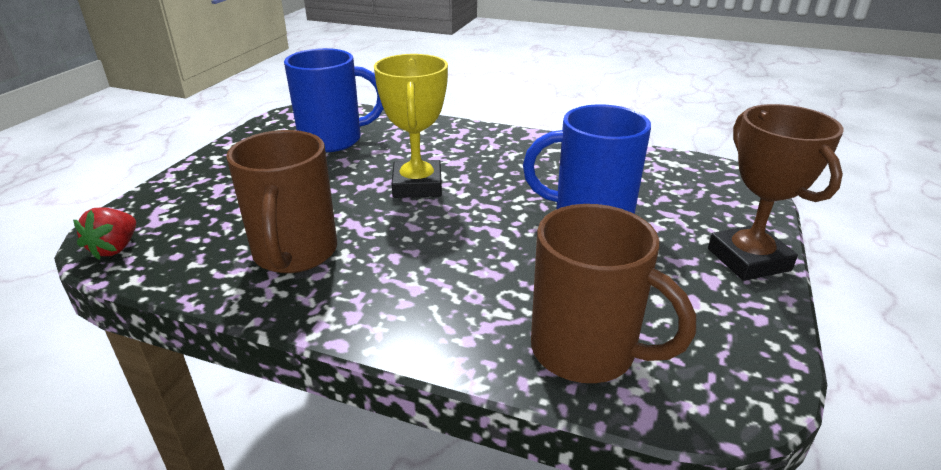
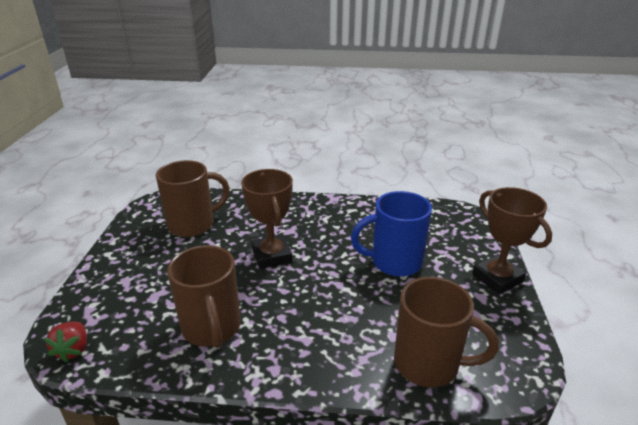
camera: 15 degrees left, 0 degrees up
(334, 140) = (193, 224): blue mug -> brown mug
(417, 185) = (272, 255): yellow trophy -> brown trophy

